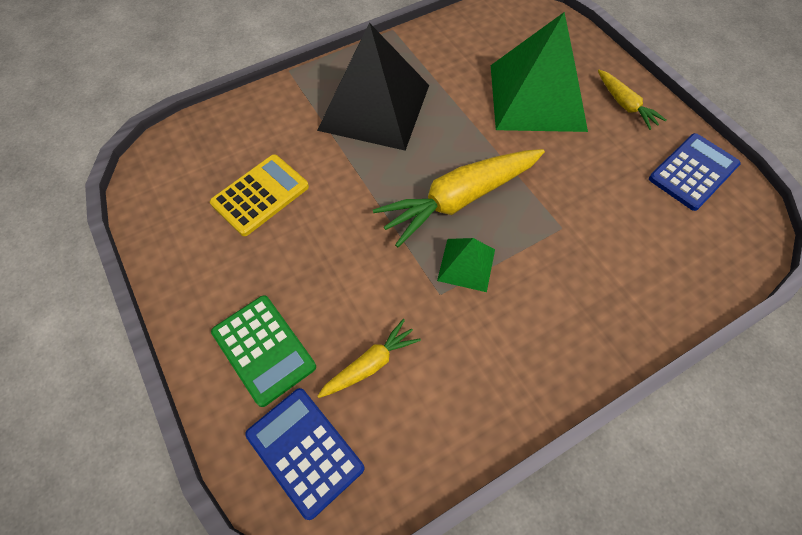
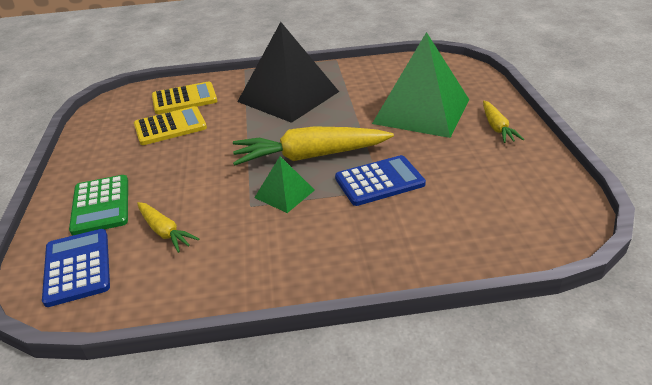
camera: 25 degrees right, 25 degrees down
(245, 141) = (184, 99): none -> yellow calculator
(370, 364) = (165, 232): yellow carrot -> yellow carrot turned 60 degrees clockwise
(693, 172) = (531, 179): blue calculator -> blue calculator (379, 181)

